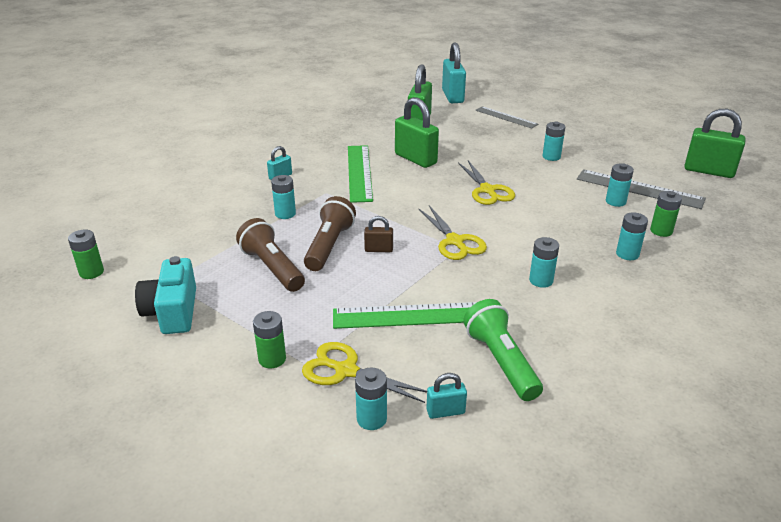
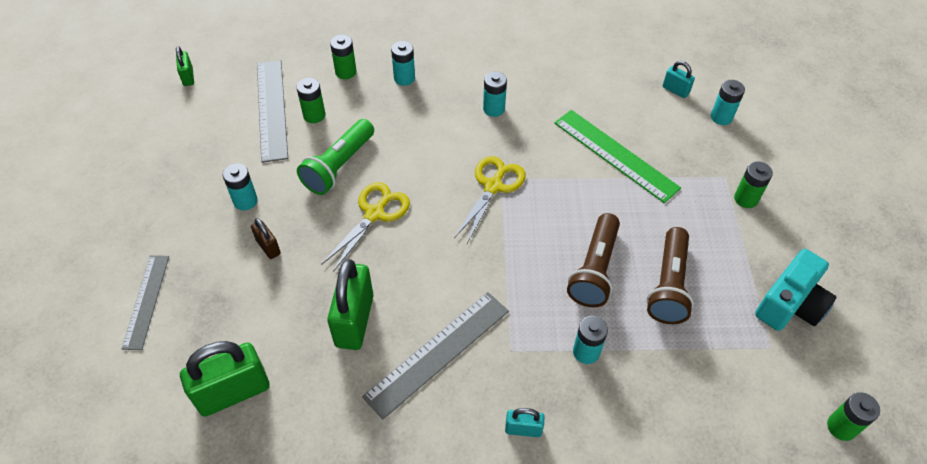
camera: 130 degrees left, 20 degrees up
(329, 246) = (595, 270): brown flashlight -> brown flashlight turned 45 degrees counterclockwise
(346, 371) = (705, 154): yellow scissors -> none
(359, 172) = (437, 352): green ruler -> grey ruler
(378, 249) = (561, 230): brown padlock -> brown padlock (268, 247)
(452, 96) = (98, 413): turquoise padlock -> none
(500, 361) = (606, 88): green flashlight -> green flashlight (339, 166)
(615, 201) = (314, 115): turquoise battery -> green battery
(708, 171) = (188, 77): green padlock -> green padlock, size x0.50

